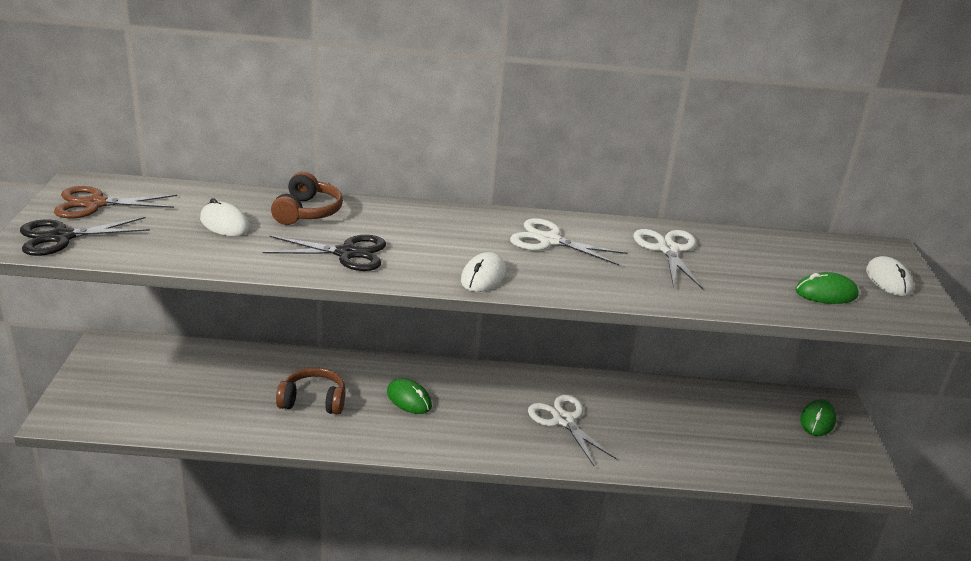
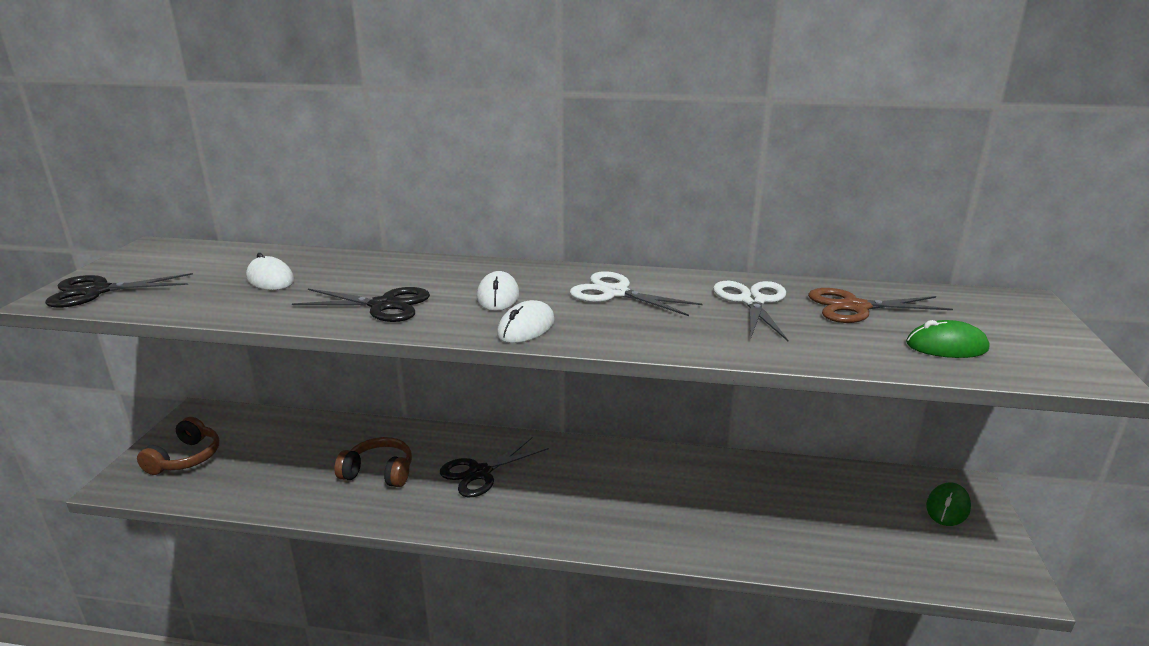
camera: 10 degrees right, 5 degrees down
(95, 204) = (153, 263): brown scissors -> brown scissors (855, 307)
(307, 212) = (362, 268): brown headphones -> brown headphones (185, 458)
(409, 399) = (480, 473): green mouse -> black scissors
(563, 420) = (645, 500): white scissors -> none
(888, 280) = (1028, 332): white mouse -> white mouse (498, 296)

